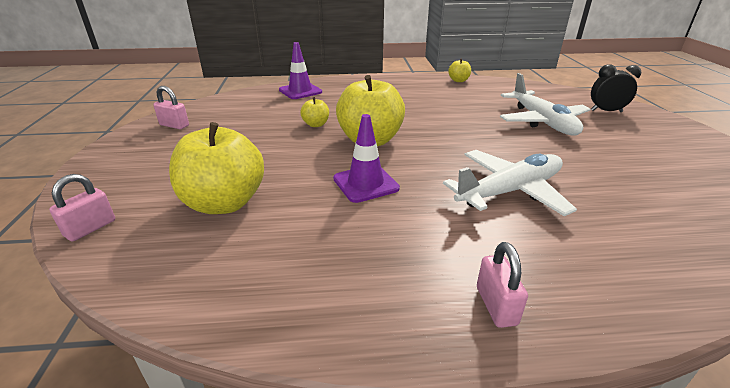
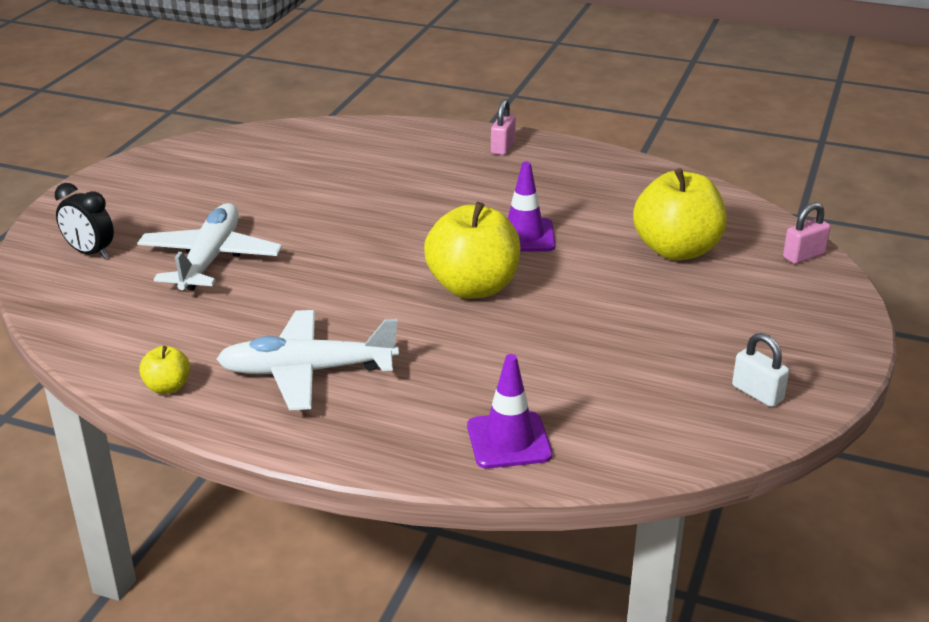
camera: 155 degrees left, 0 degrees up
(174, 125) = (757, 393): pink padlock -> white padlock
(316, 124) = (529, 335): yellow apple -> none
(510, 191) = (393, 197): white plane -> white plane (307, 371)

